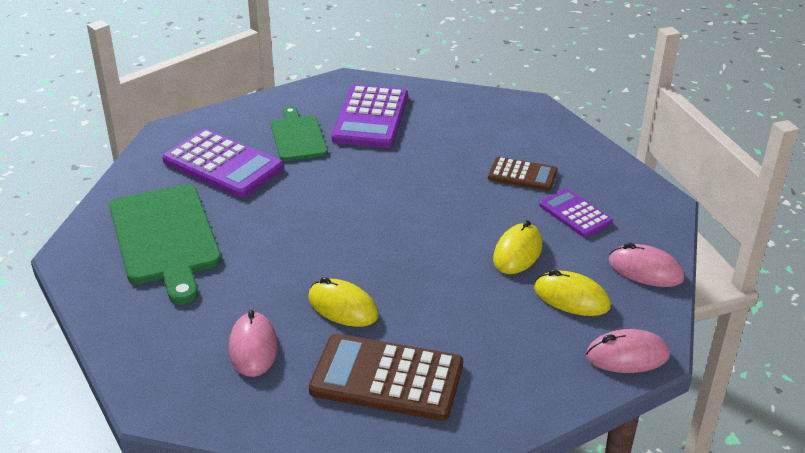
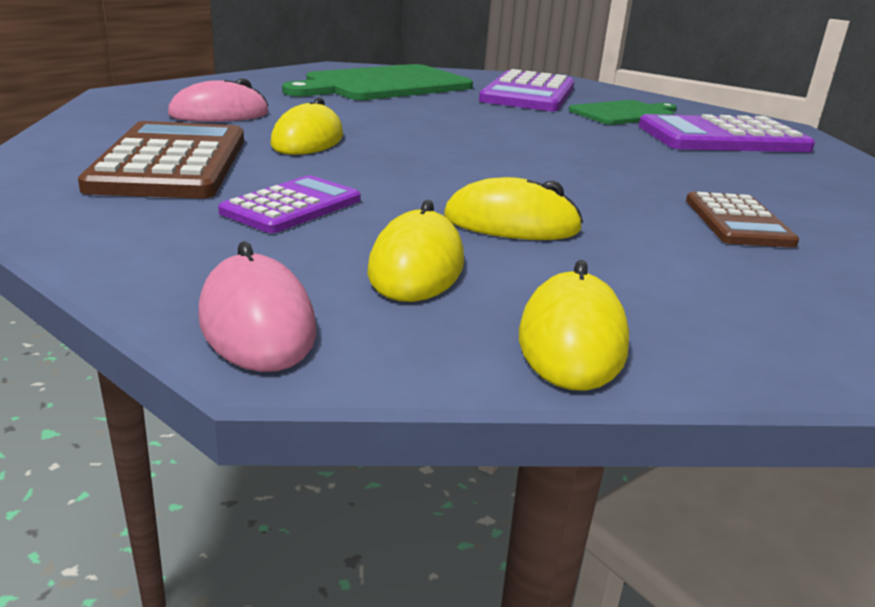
camera: 70 degrees right, 10 degrees down
(575, 214) = (682, 265): purple calculator -> purple calculator (292, 206)
(645, 270) = (571, 341): pink mouse -> yellow mouse

